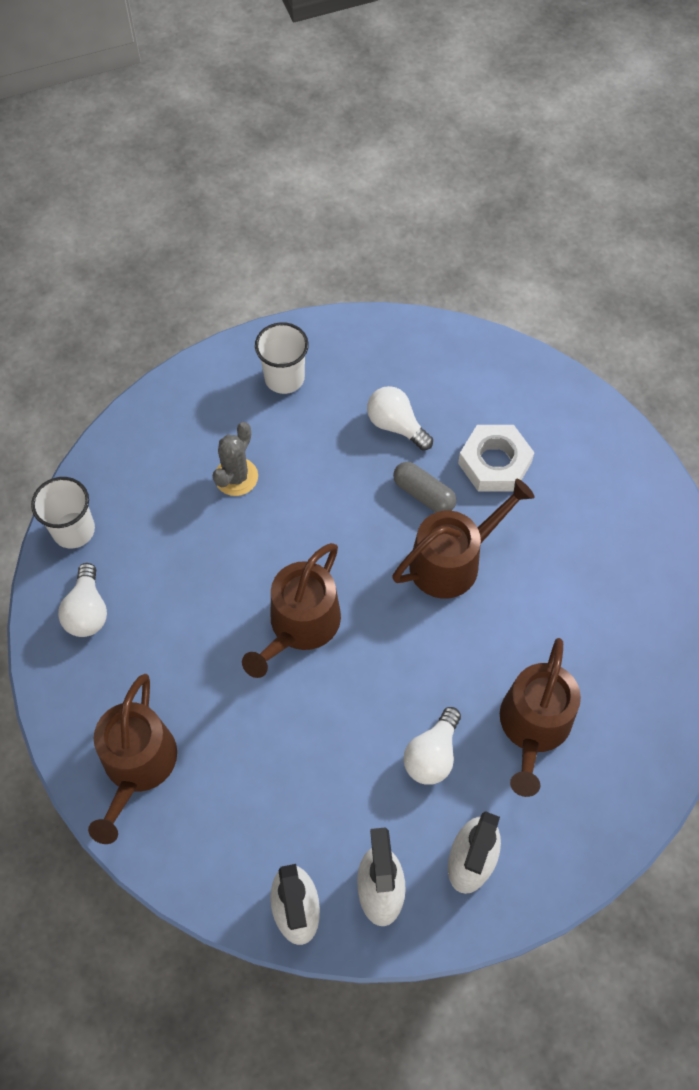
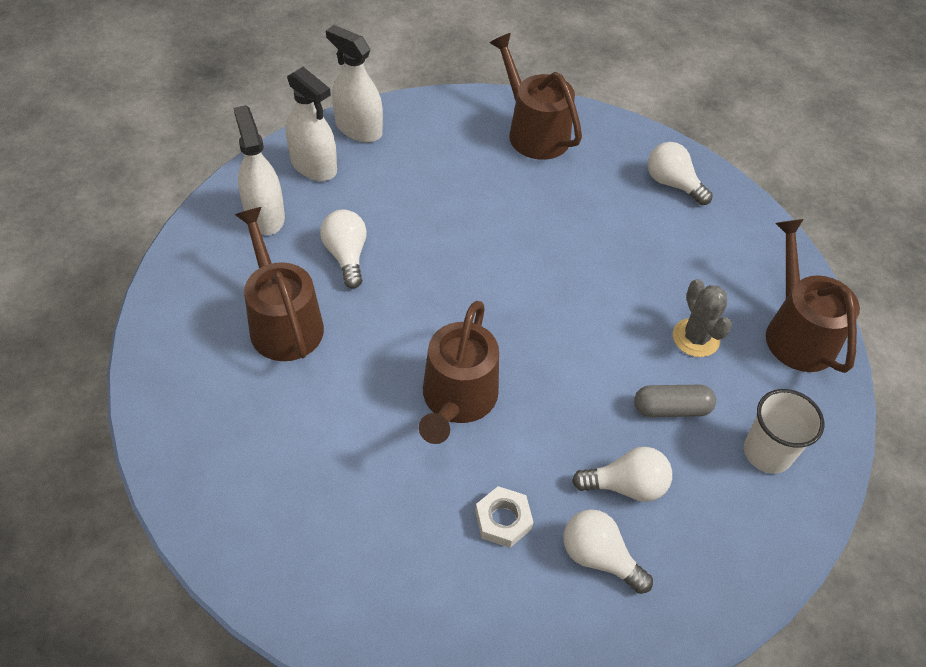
camera: 135 degrees right, 10 degrees down
(73, 530) = (750, 221): white cup -> none
(300, 625) = (524, 271): brown watering can -> brown watering can (796, 333)
(423, 494) = (537, 439): grey capsule -> grey capsule (671, 409)
(456, 402) = (599, 557): none -> white light bulb
(494, 463) = (503, 520): white nut -> white nut, size x0.64

